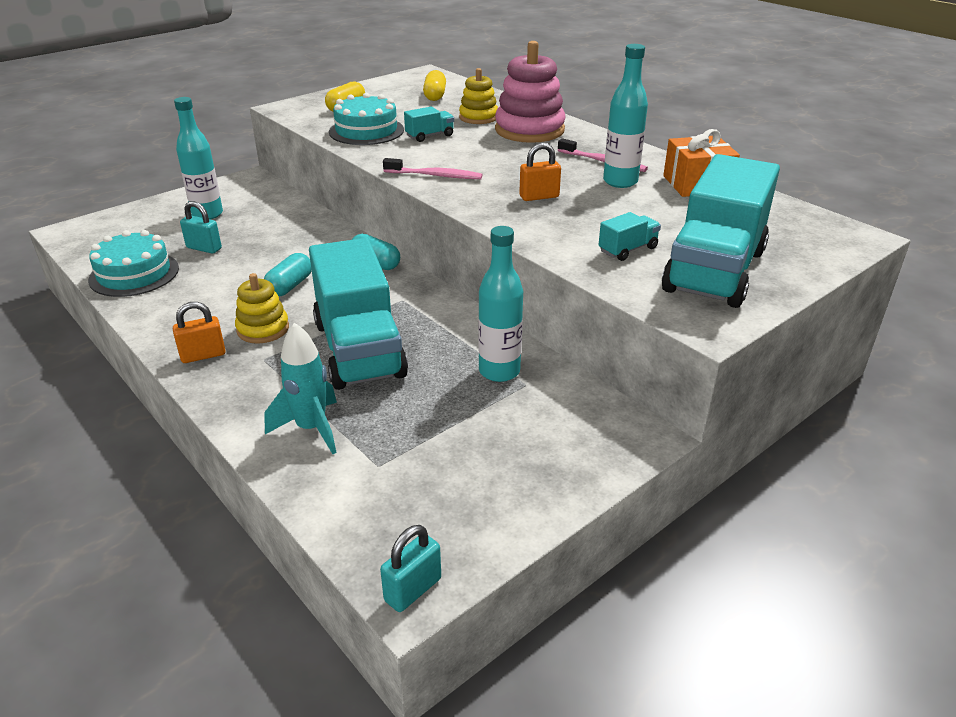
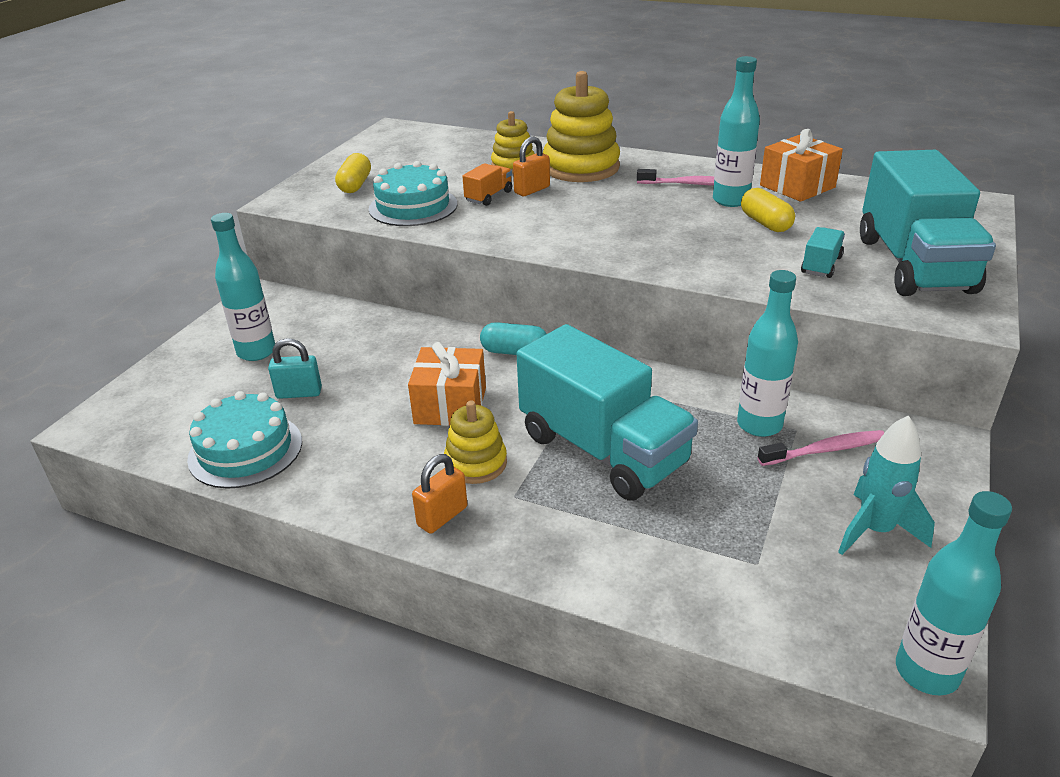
camera: 25 degrees left, 0 degrees up
(290, 286) = (450, 405): turquoise capsule -> orange gift
(311, 429) = (651, 552): turquoise rocket -> turquoise rocket (875, 530)
(413, 590) = (926, 672): turquoise padlock -> turquoise bottle
(430, 136) = (489, 196): turquoise truck -> orange truck
(434, 175) = (549, 238): pink toothbrush -> pink toothbrush (824, 450)
(435, 96) = (437, 151): yellow capsule -> yellow capsule (765, 223)
(529, 130) = (581, 167): pink stacking toy -> yellow stacking toy
(539, 197) = (678, 234): orange padlock -> orange padlock (532, 190)

